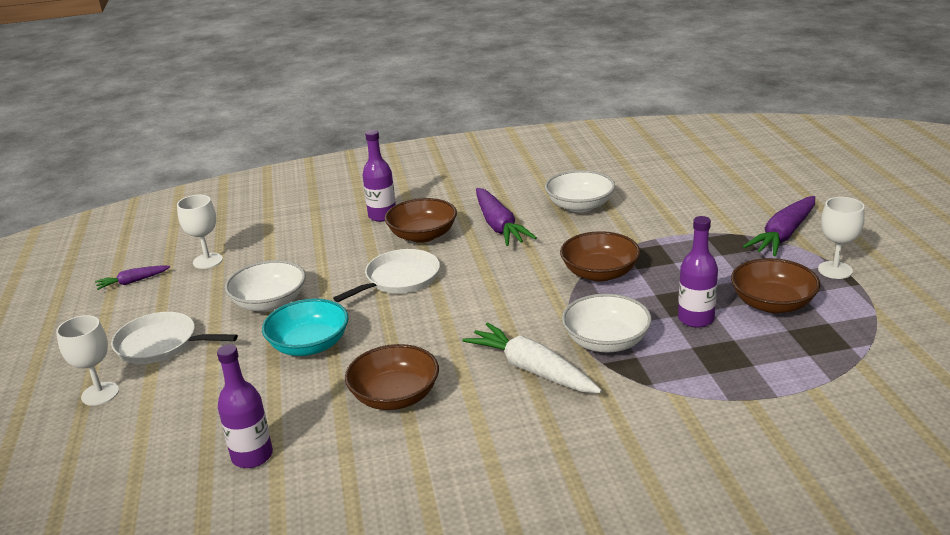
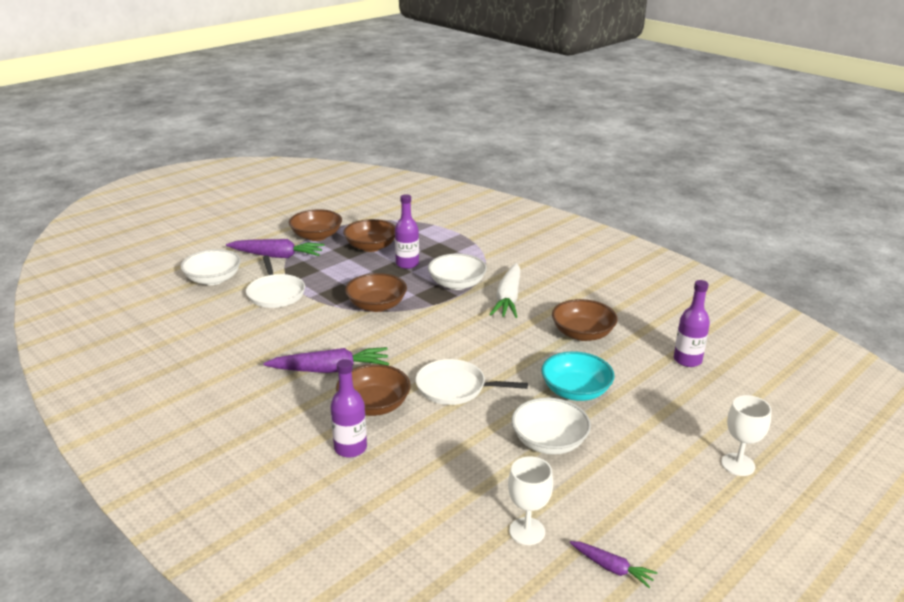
camera: 125 degrees left, 0 degrees up
(161, 344) = (659, 471): white pan -> white pan (275, 293)
(499, 226) = (330, 370): purple carrot -> purple carrot turned 45 degrees clockwise
(580, 206) = (269, 341): white bowl -> white bowl (213, 279)
(835, 270) = (316, 236): white goblet -> brown bowl

